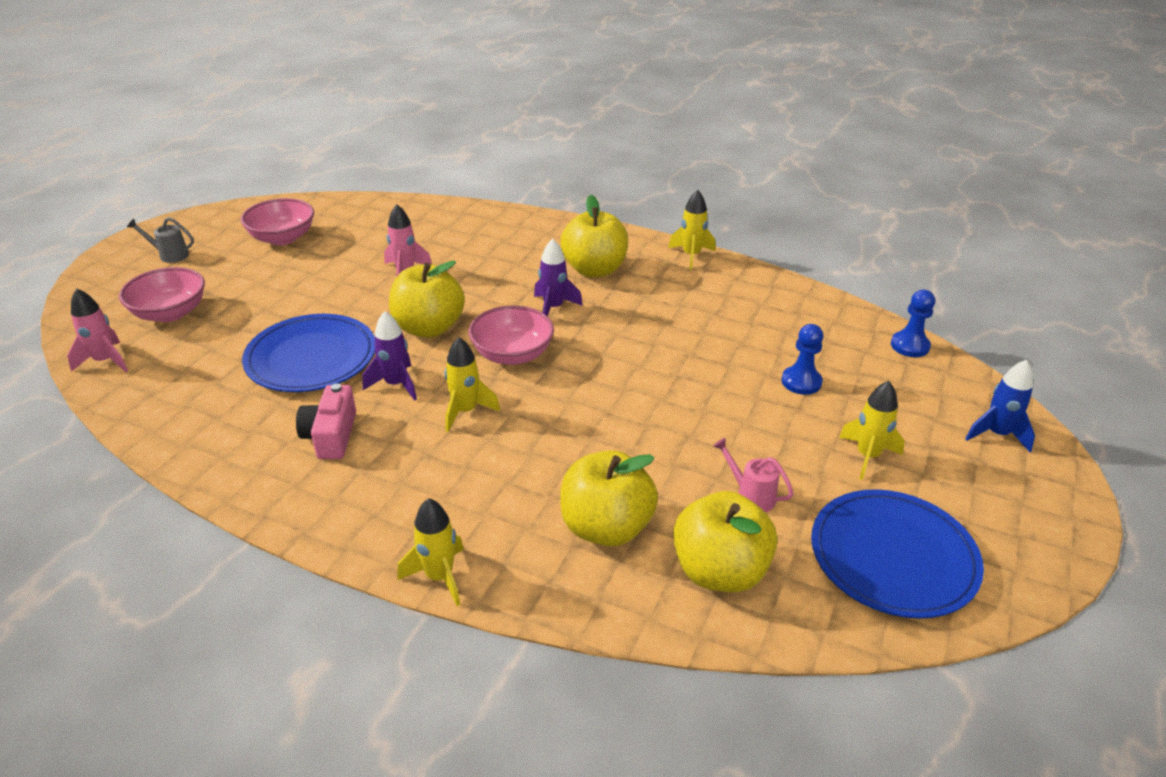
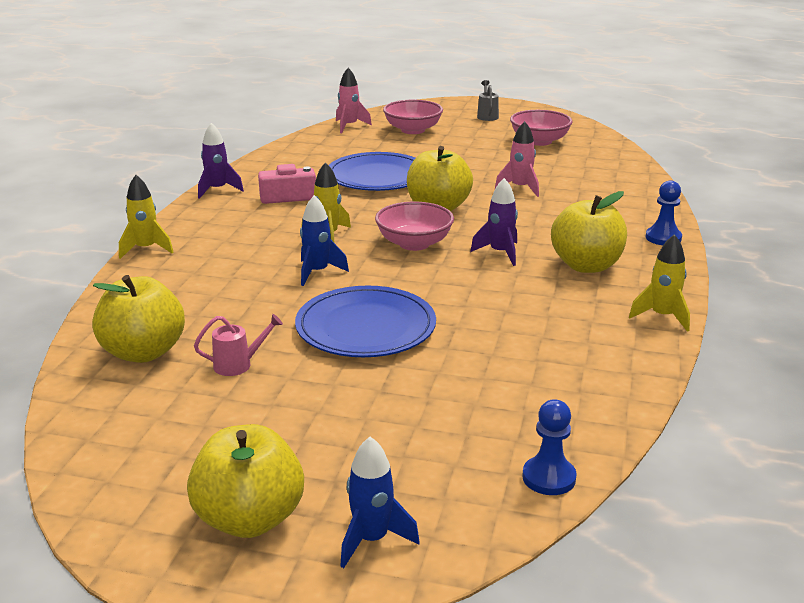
camera: 80 degrees right, 10 degrees down
(396, 384) = (354, 207): purple rocket -> purple rocket (217, 190)
(559, 427) = (317, 272): none -> blue rocket
(606, 527) = (195, 301): yellow apple -> yellow apple (249, 519)
(750, 495) = (238, 365): pink watering can -> pink watering can turned 45 degrees clockwise
(801, 382) = (431, 392): blue pawn -> blue pawn (663, 238)
(867, 456) = (308, 434): yellow rocket -> none
(893, 557) = (156, 444): blue plate -> blue plate (365, 327)

